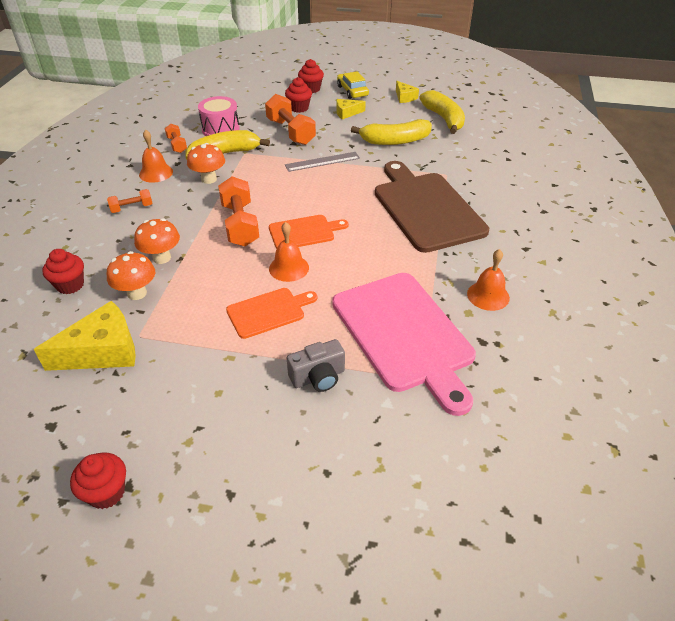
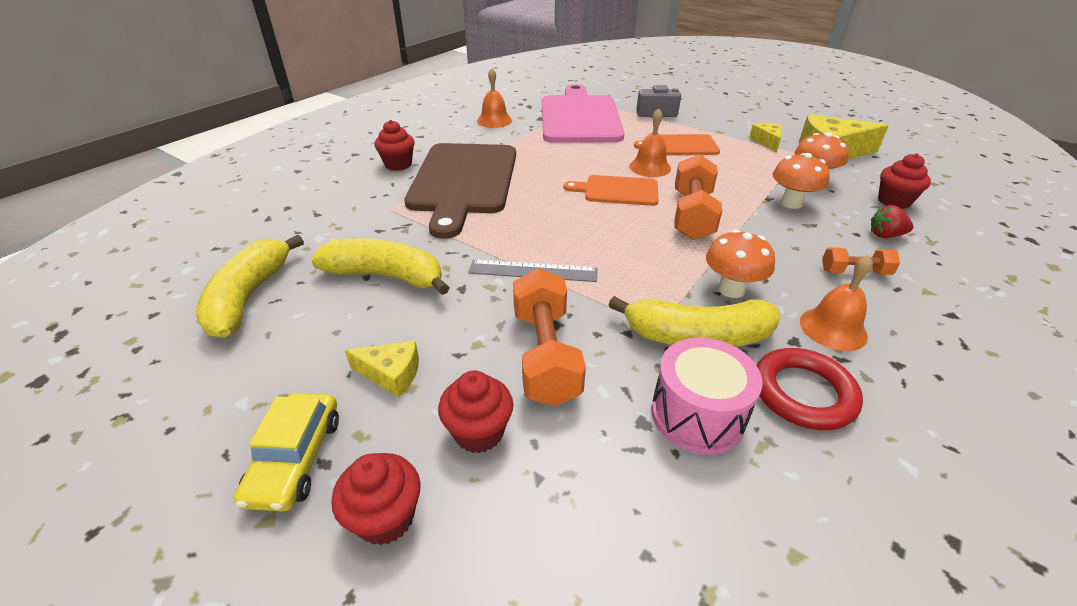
camera: 155 degrees left, 5 degrees down
(97, 244) = (885, 235): none -> red strawberry
(106, 492) = (800, 103): red cupcake -> red cupcake (398, 164)
(177, 145) = (803, 393): orange dumbbell -> red ring
(404, 97) = (222, 383): yellow cheese -> yellow cheese (767, 141)

